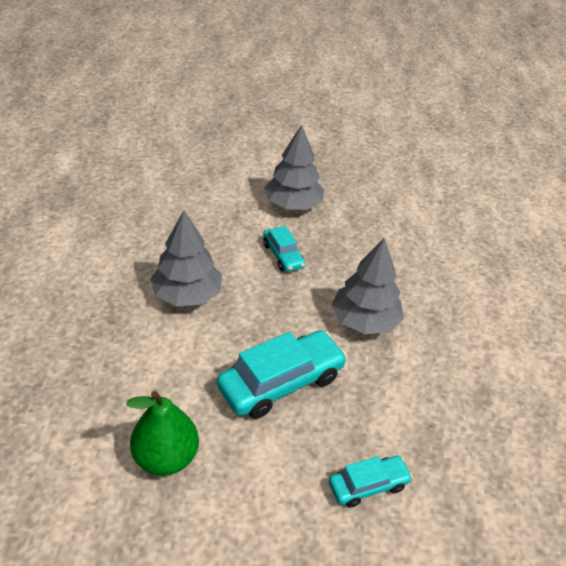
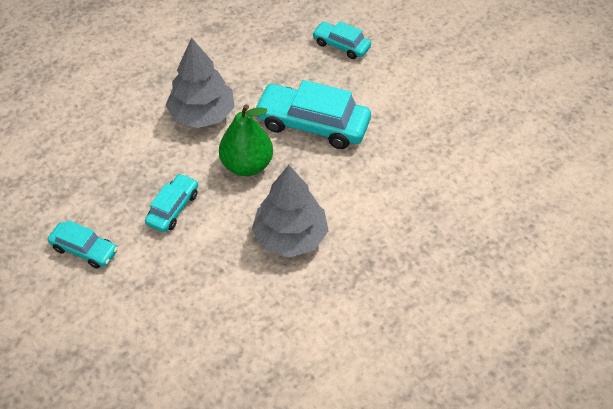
camera: 125 degrees left, 10 degrees up
(166, 457) = (431, 140): green pear -> green pear (247, 165)
(293, 205) = (84, 250): grey tree -> turquoise car

